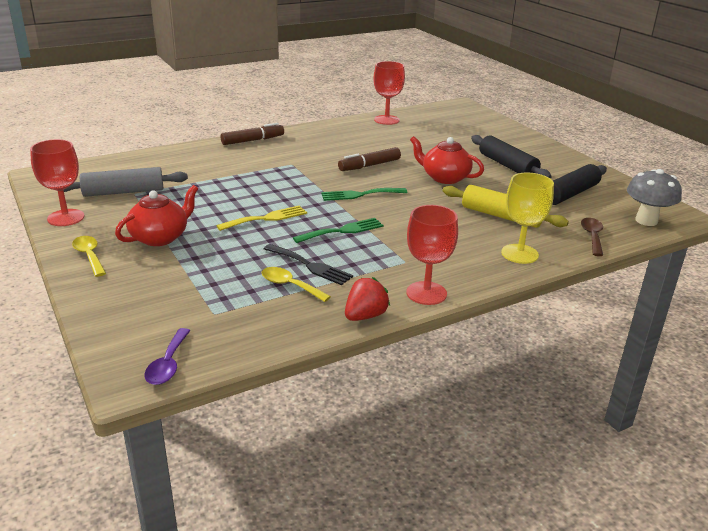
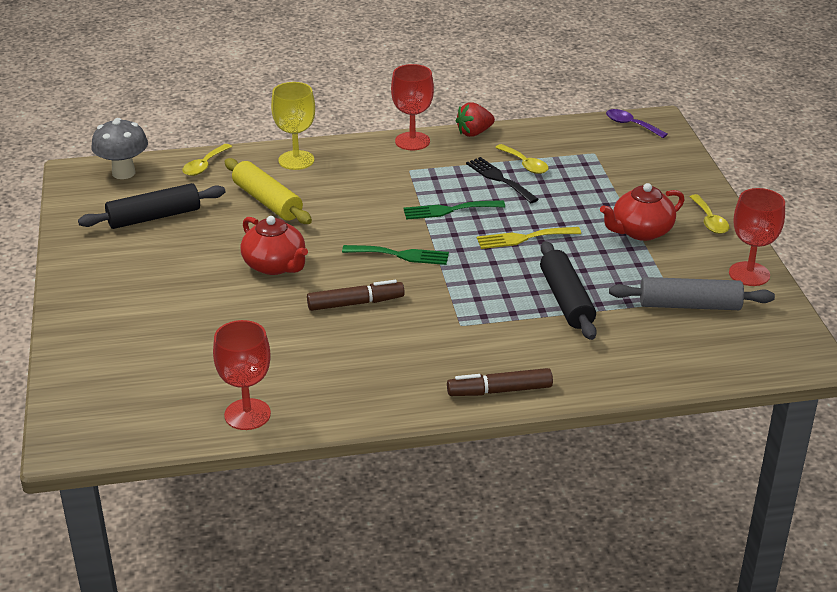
camera: 160 degrees left, 5 degrees up
(168, 364) = (631, 125): purple spoon -> purple spoon turned 75 degrees counterclockwise
(507, 166) = (172, 273): black rolling pin -> black rolling pin (566, 300)
(592, 236) = (204, 165): brown spoon -> yellow spoon

